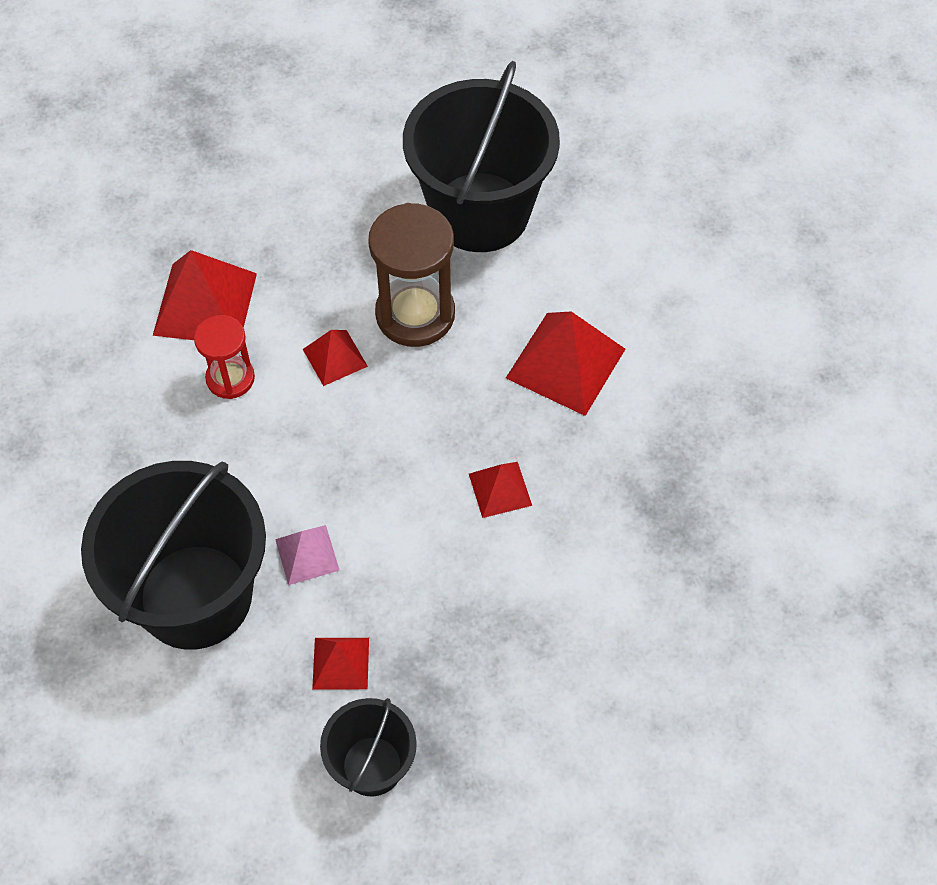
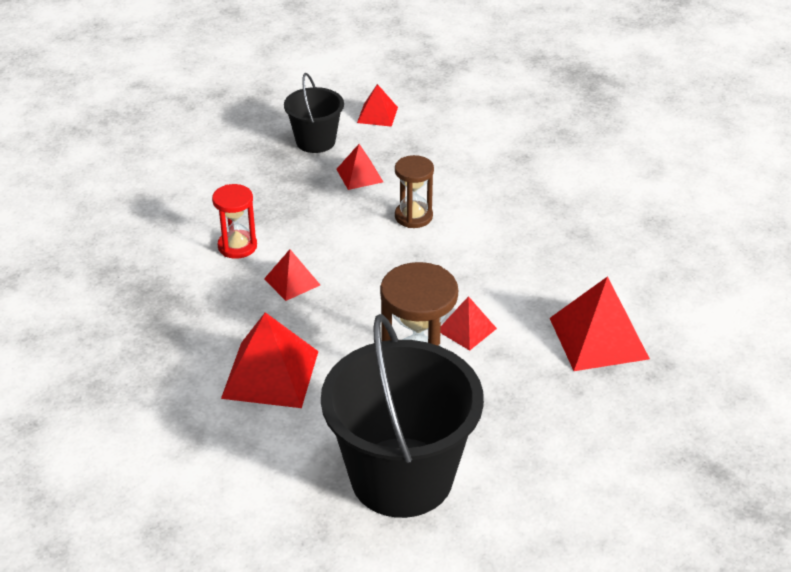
camera: 160 degrees right, 20 degrees down
(195, 596) = (474, 182): black bucket -> none
(230, 378) = (539, 296): red hourglass -> red hourglass (237, 246)
(253, 803) = (377, 115): none -> red pyramid
(307, 555) = (413, 216): pink pyramid -> brown hourglass

